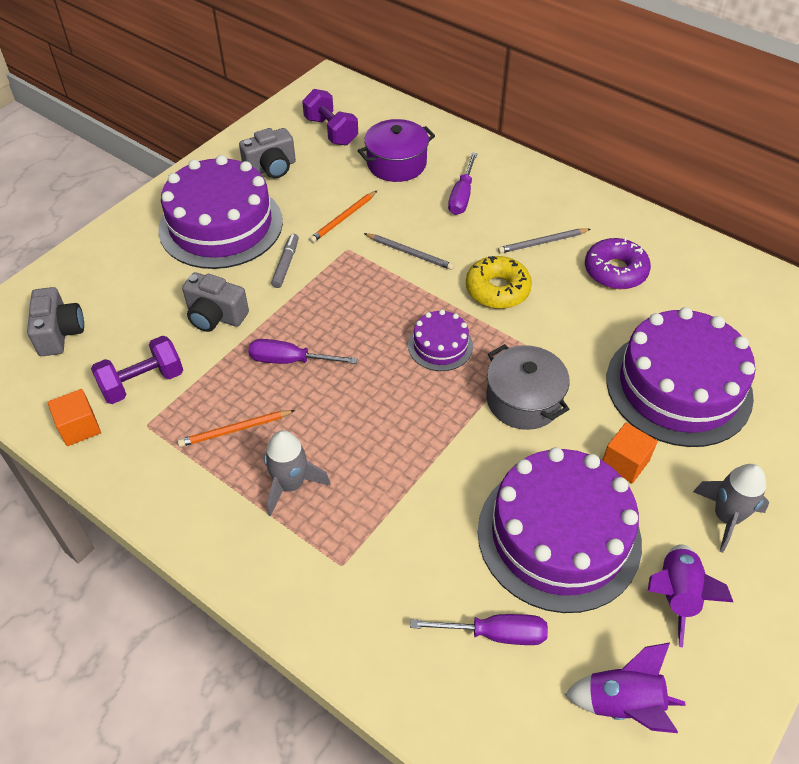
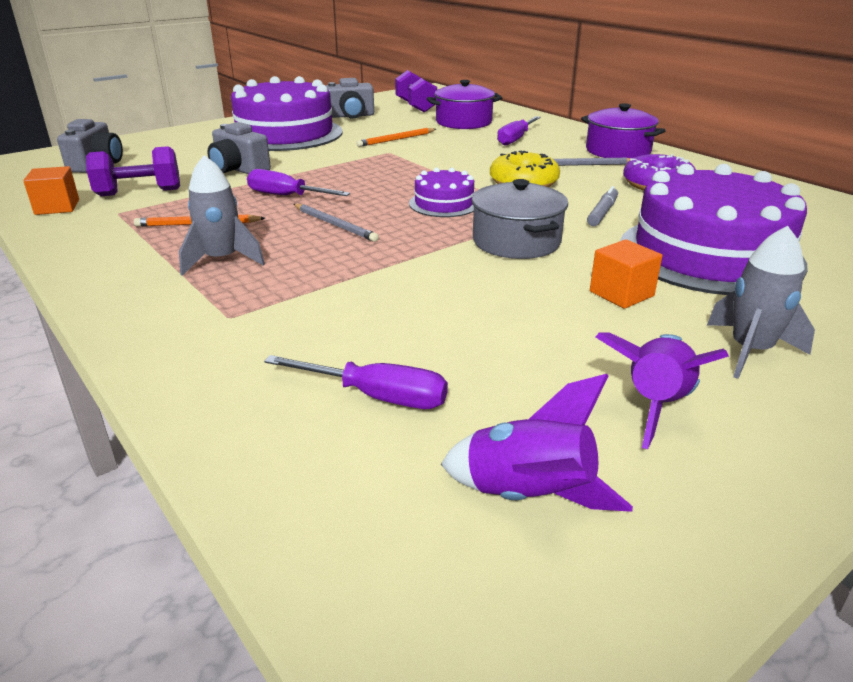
camera: 15 degrees right, 20 degrees down
(286, 264) = (326, 154): grey marker -> grey marker (602, 212)
(409, 253) = (446, 158): grey pencil -> grey pencil (334, 224)
(559, 536) = (509, 333): purple cake -> none
(565, 206) = (618, 151): none -> purple pot

